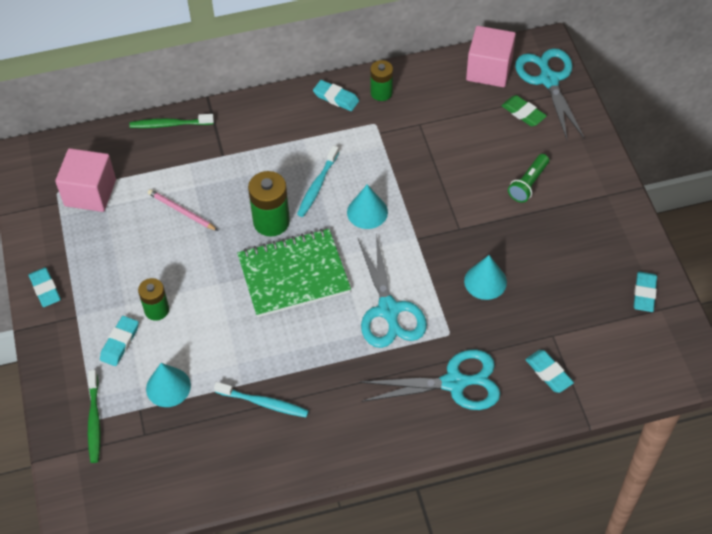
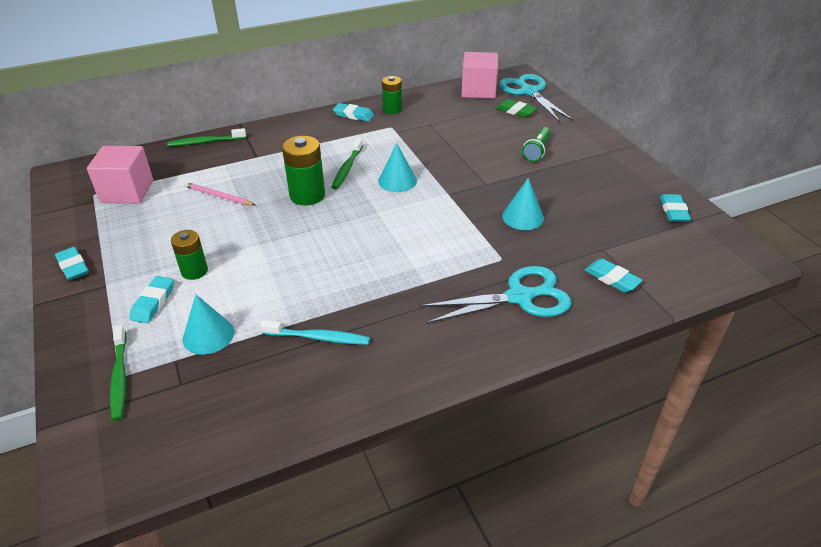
camera: 10 degrees left, 15 degrees down
(294, 275) = (335, 230): green notebook -> none
(317, 186) = (347, 168): turquoise toothbrush -> green toothbrush
(388, 310) = (435, 247): turquoise scissors -> none

